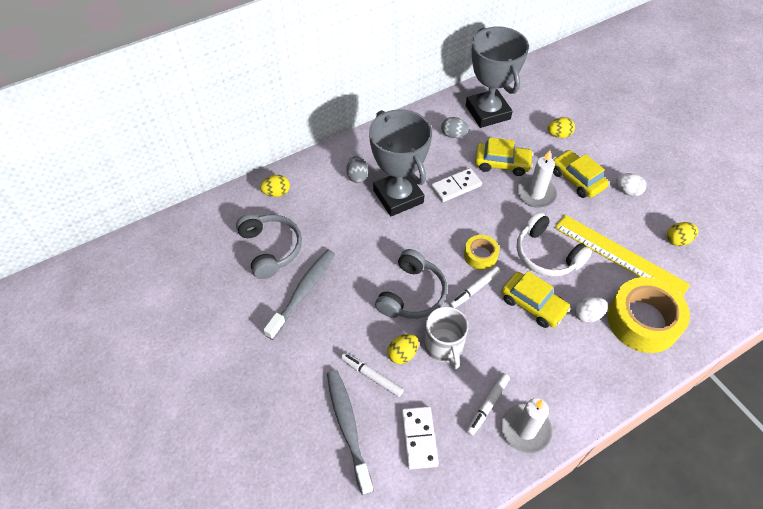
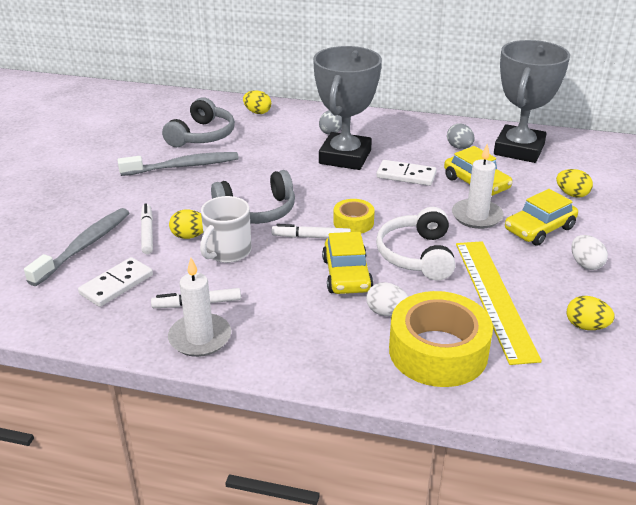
camera: 45 degrees right, 20 degrees down
(577, 179) = (539, 229): yellow car -> yellow car turned 135 degrees counterclockwise

